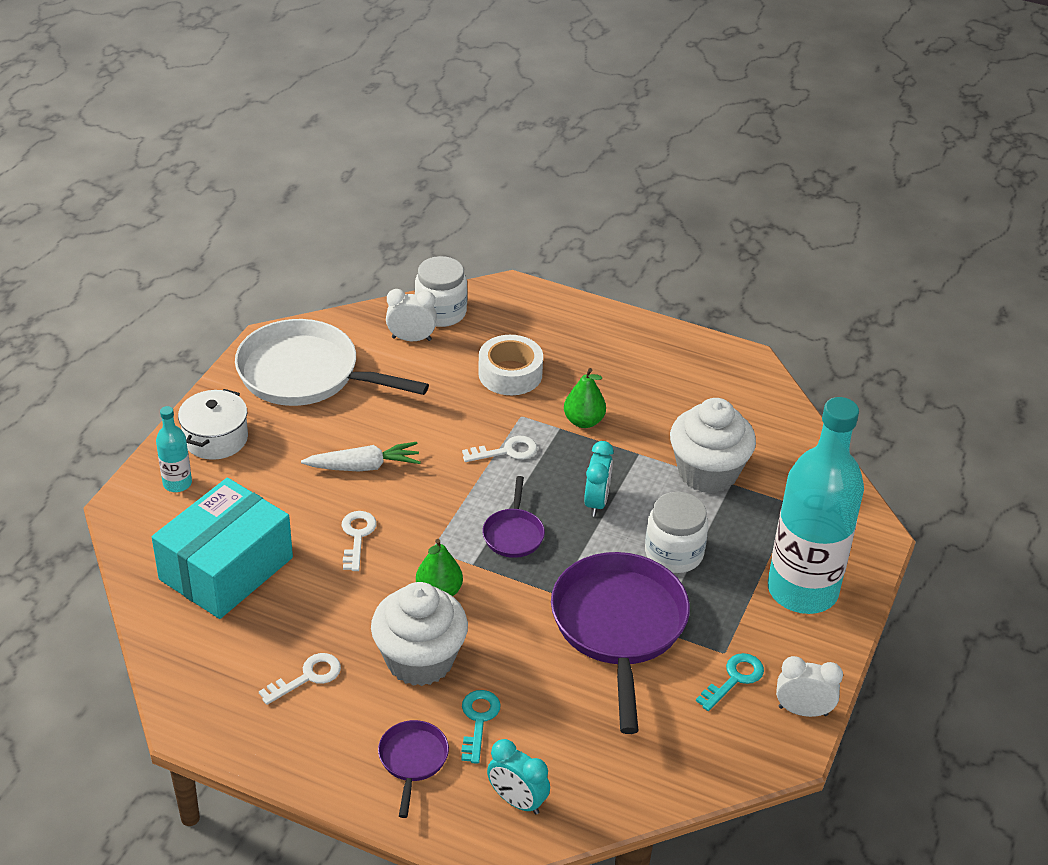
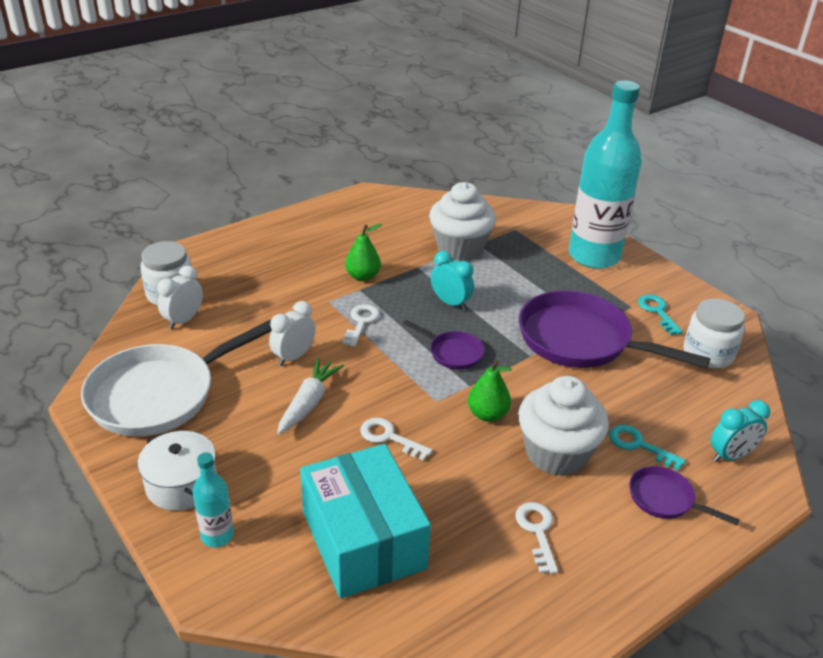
camera: 60 degrees left, 5 degrees down
(510, 374) = (278, 289): white tape -> none
(674, 553) = (526, 290): white jar -> white jar (708, 354)
(803, 711) = (698, 297): white clock -> white clock (293, 357)

